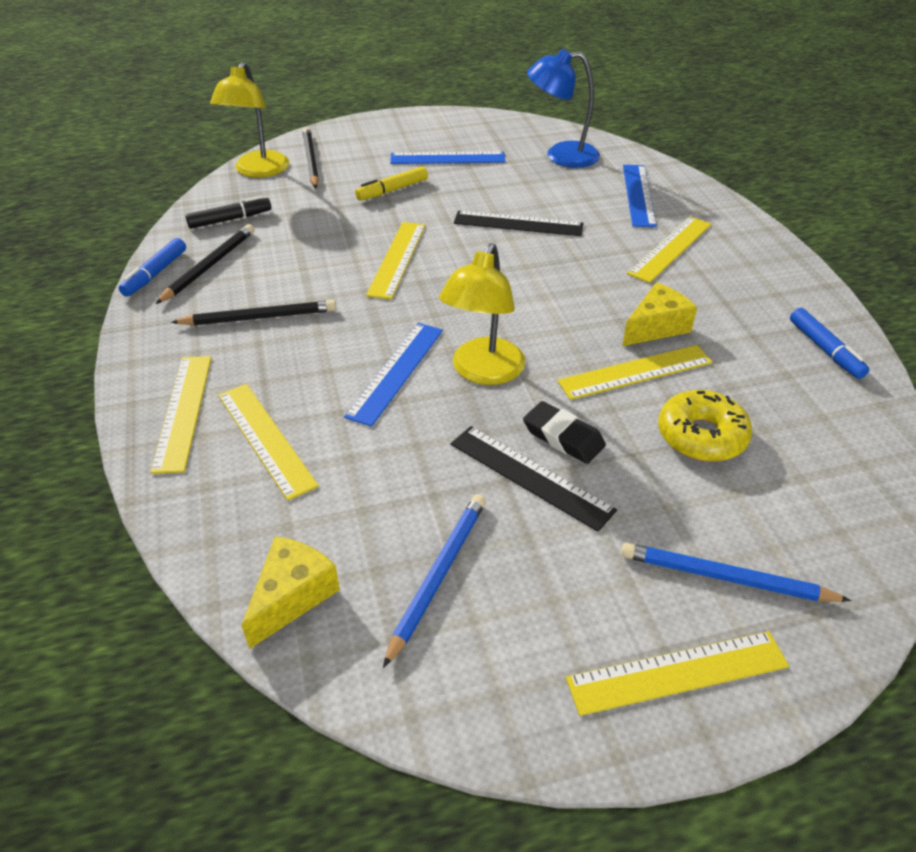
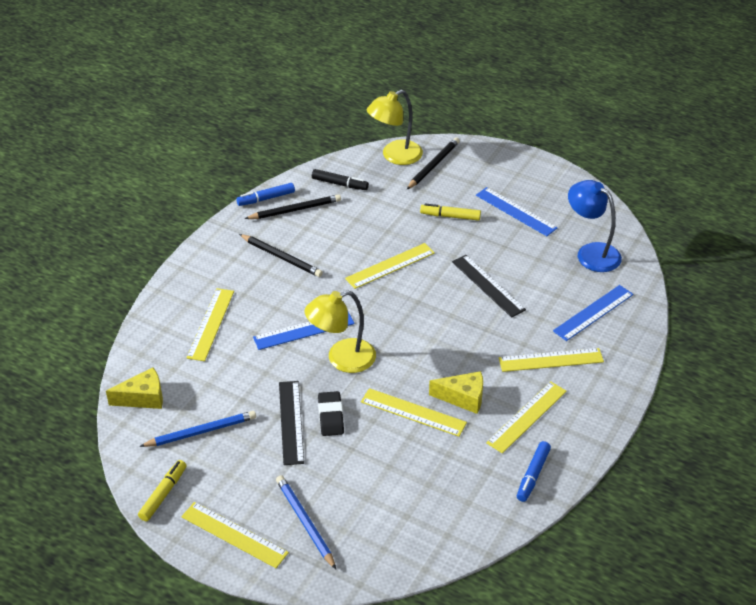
camera: 45 degrees right, 0 degrees up
(183, 411) = (195, 287): yellow ruler -> yellow ruler (527, 416)
(508, 706) = (163, 494): none -> yellow marker
(701, 436) = (393, 464): yellow donut -> none

